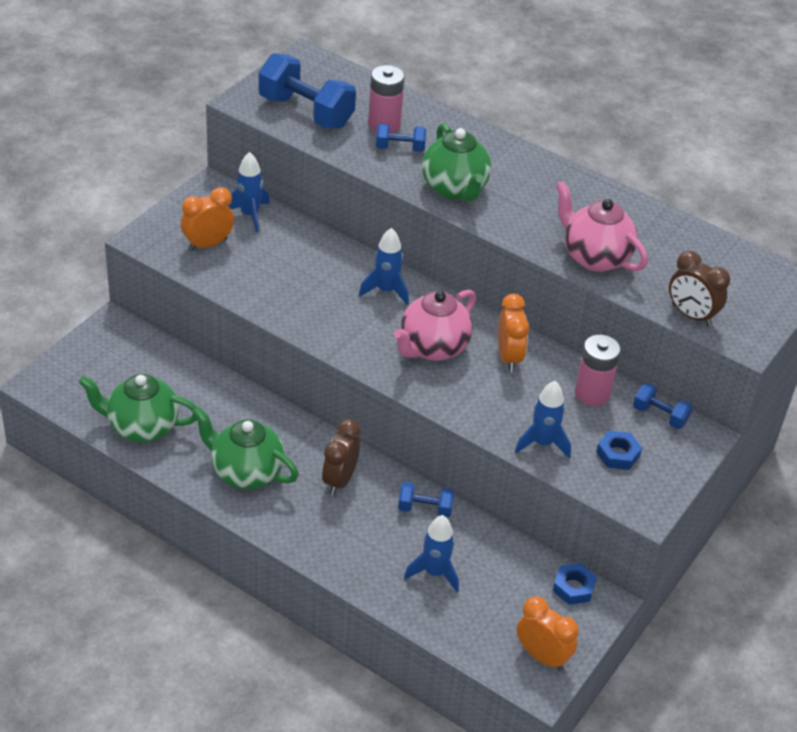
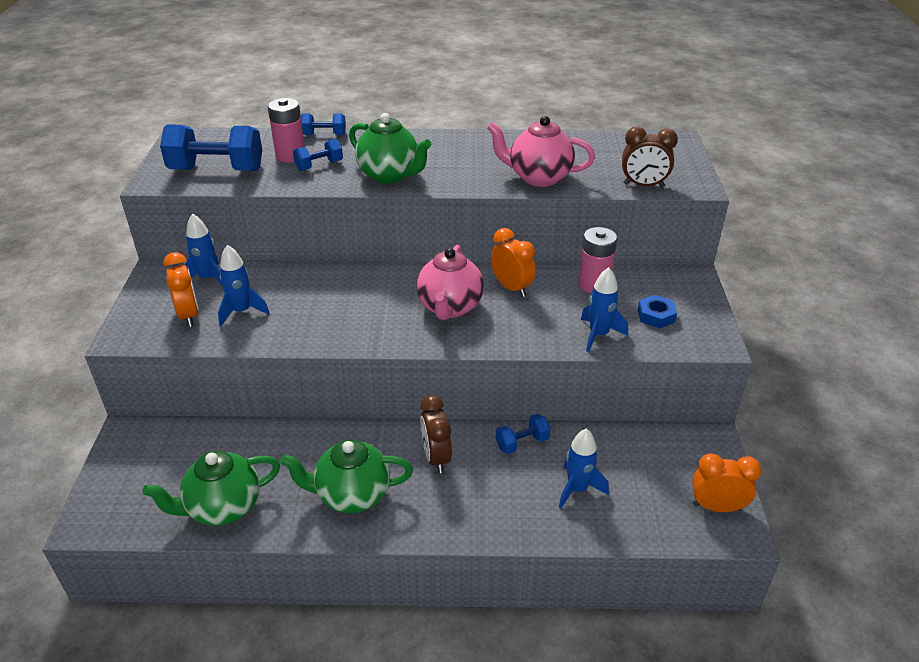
camera: 30 degrees left, 5 degrees down
(208, 244) = (189, 315): orange clock -> orange clock turned 135 degrees clockwise
(386, 291) = (373, 284): blue rocket -> blue rocket (242, 311)
(573, 587) = (682, 440): blue nut -> none
(660, 416) = (652, 277): blue dumbbell -> blue dumbbell (324, 135)

